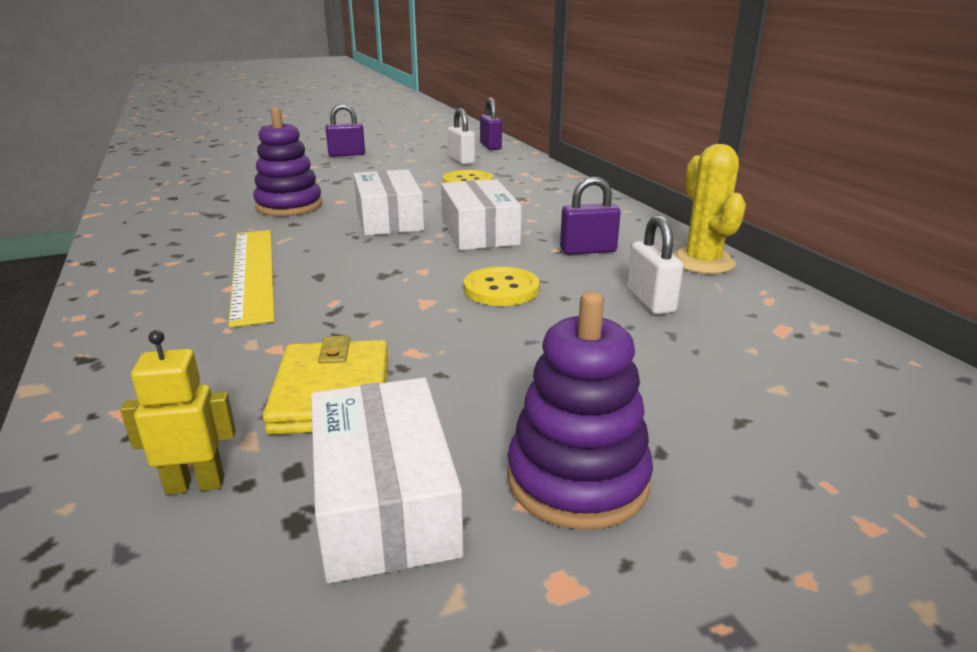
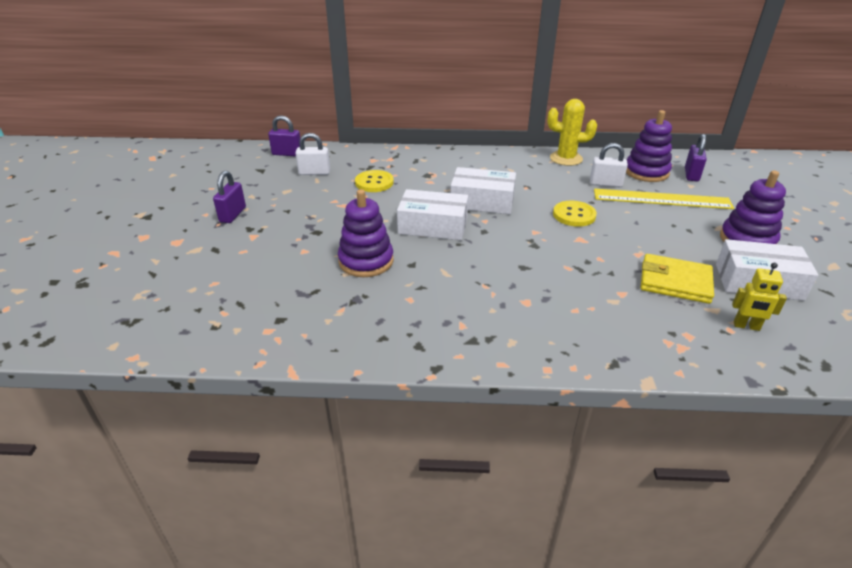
camera: 65 degrees left, 10 degrees up
(195, 484) = (746, 326): yellow robot -> yellow robot turned 90 degrees counterclockwise
(253, 272) = (504, 291): yellow ruler -> yellow ruler (661, 199)
(588, 250) = (533, 179): purple padlock -> purple padlock (691, 174)
(764, 333) = (646, 172): none -> purple stacking toy

